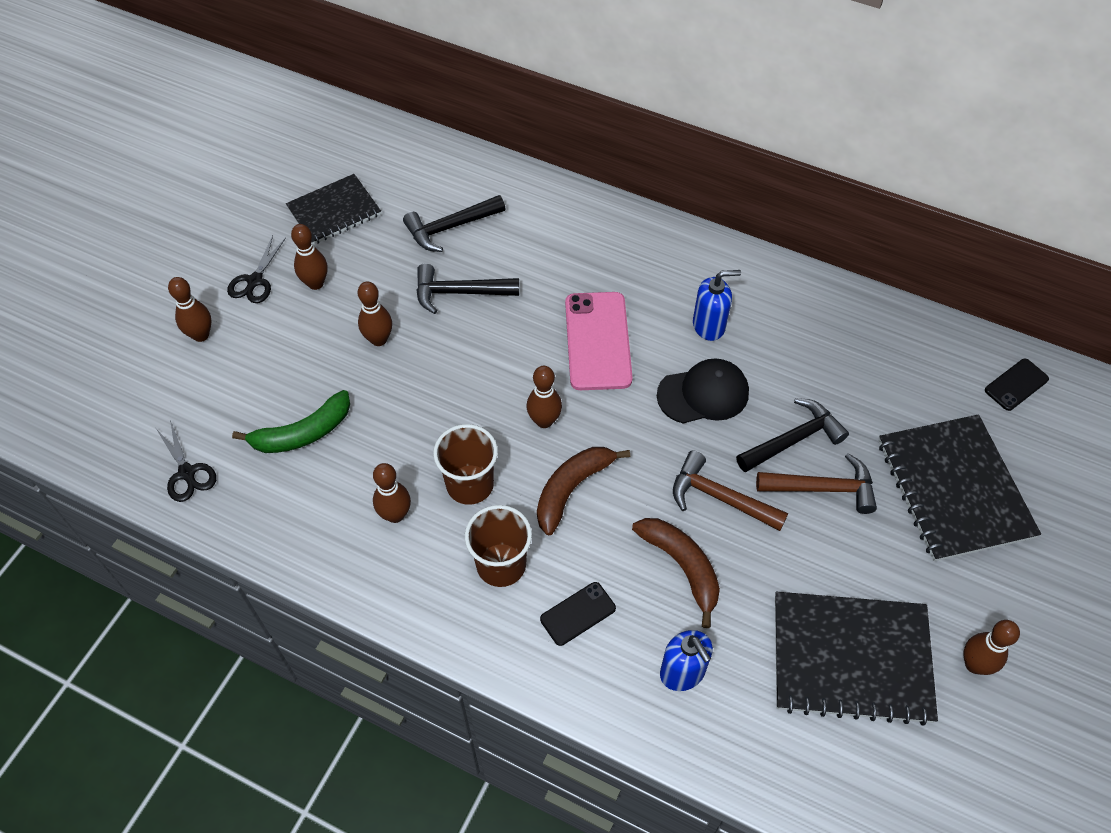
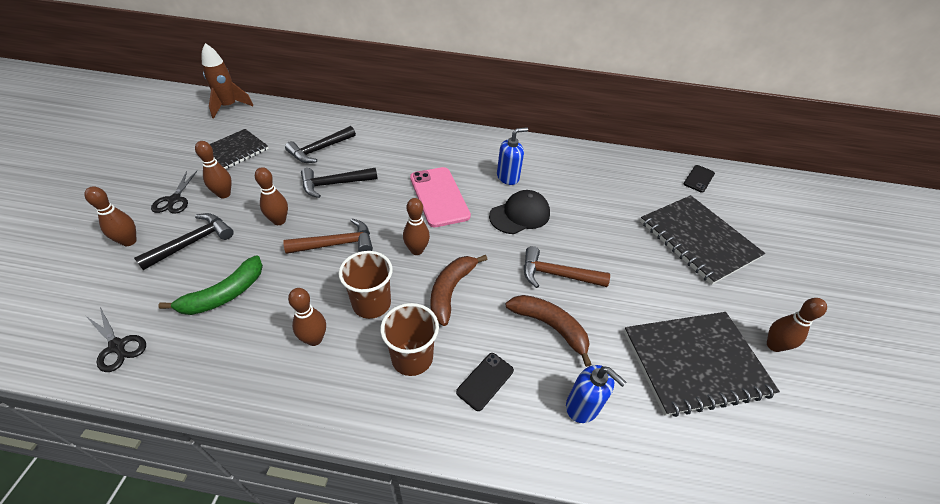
camera: 20 degrees left, 10 degrees down
(336, 124) = (229, 106): none -> brown rocket
(793, 439) = (588, 230): black hammer -> black hammer (193, 242)
(823, 488) = (620, 255): brown hammer -> brown hammer (337, 244)

